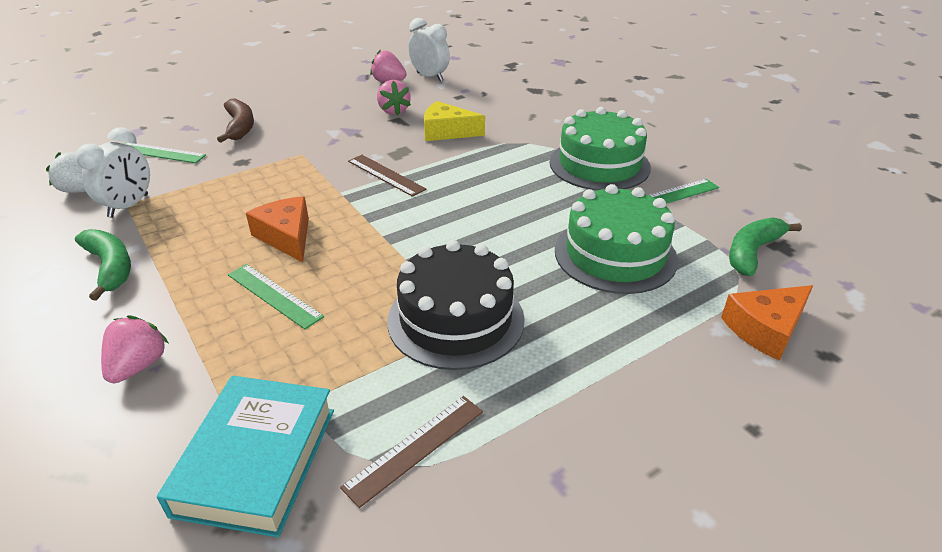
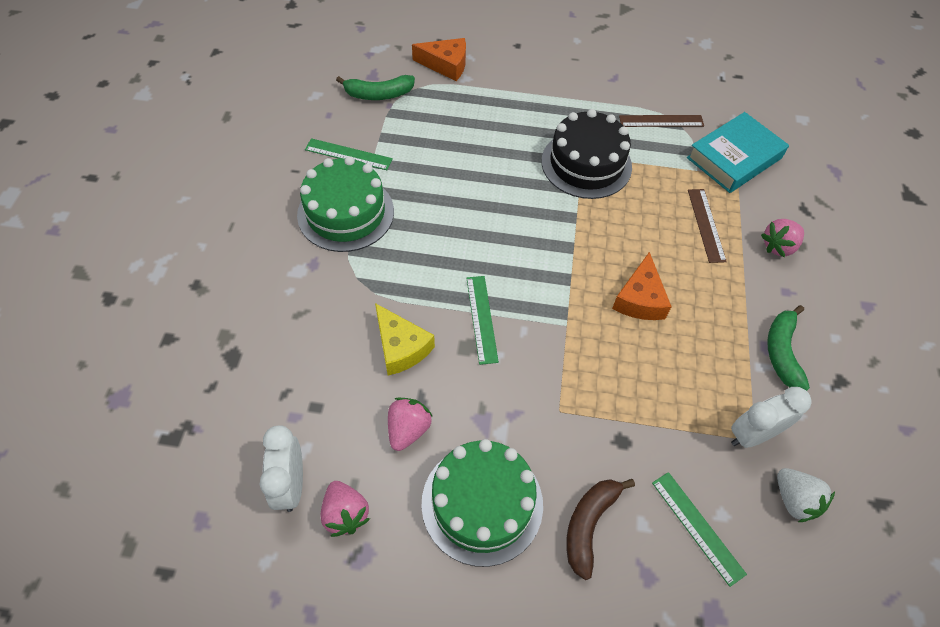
camera: 140 degrees left, 20 degrees up
(274, 295) = (678, 248): green ruler -> green ruler (481, 319)
(386, 175) = (513, 320): brown ruler -> brown ruler (706, 225)
(615, 254) = (451, 142): green cake -> green cake (482, 503)

